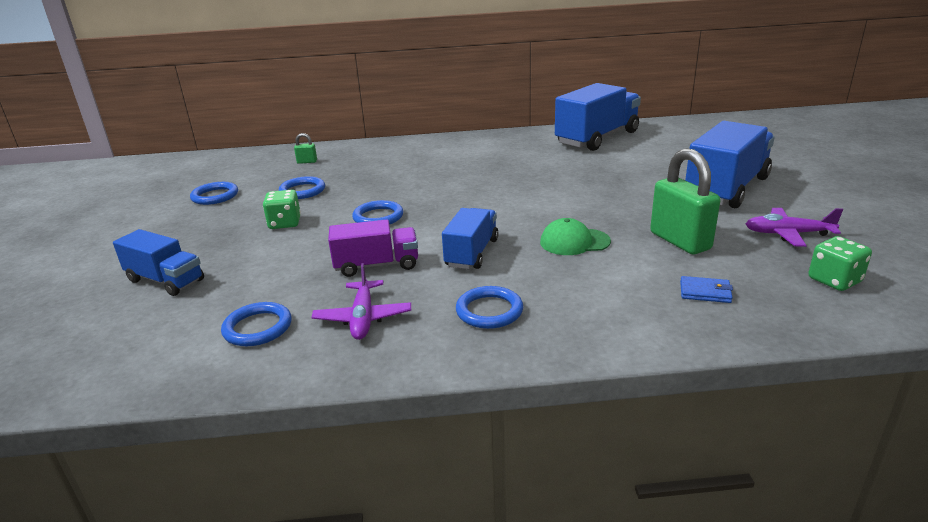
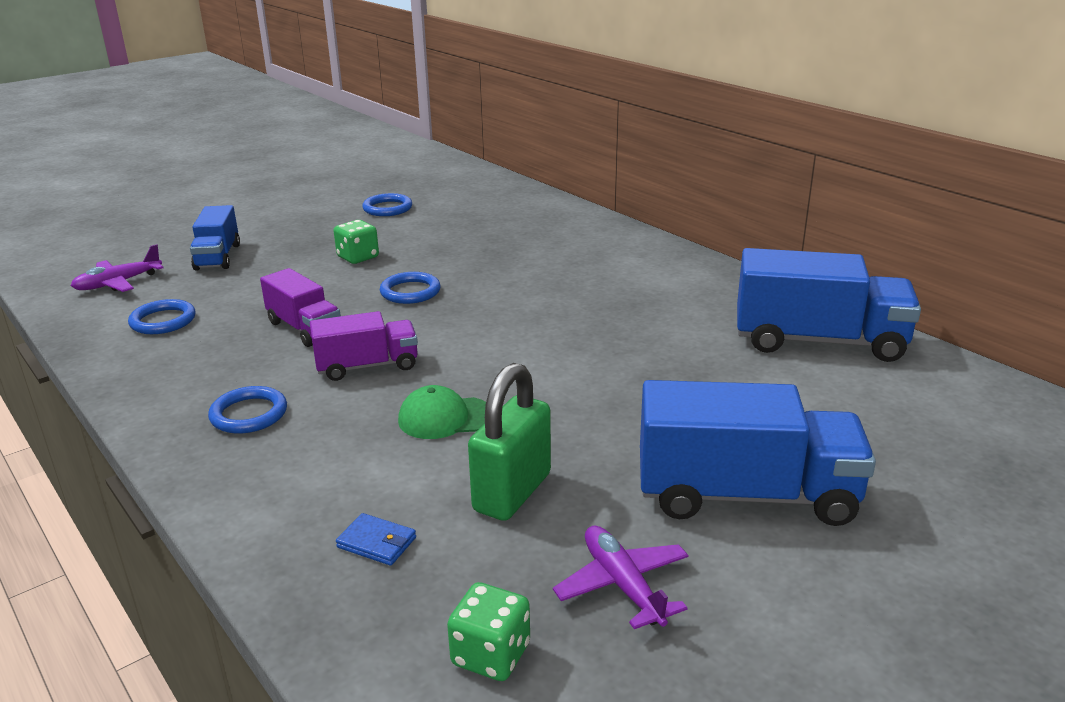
camera: 55 degrees right, 0 degrees up
(302, 191) = (436, 236): blue ring -> none
(307, 162) = (510, 211): green padlock -> none
(363, 318) = (202, 358): purple plane -> purple plane (118, 283)
(472, 253) = (367, 366): blue truck -> purple truck
(574, 242) = (445, 418): green cap -> green cap turned 60 degrees counterclockwise
(705, 292) = (377, 542): blue wallet -> blue wallet turned 45 degrees counterclockwise

